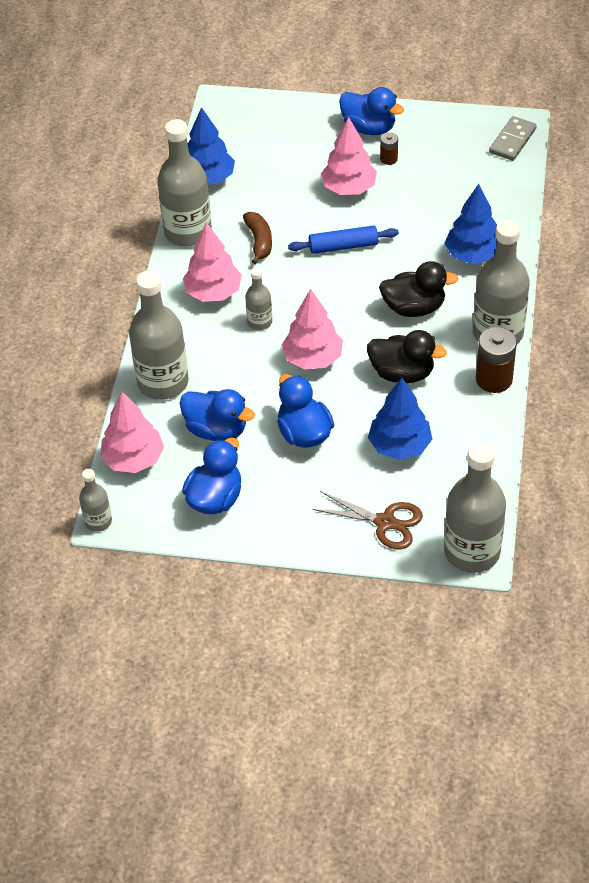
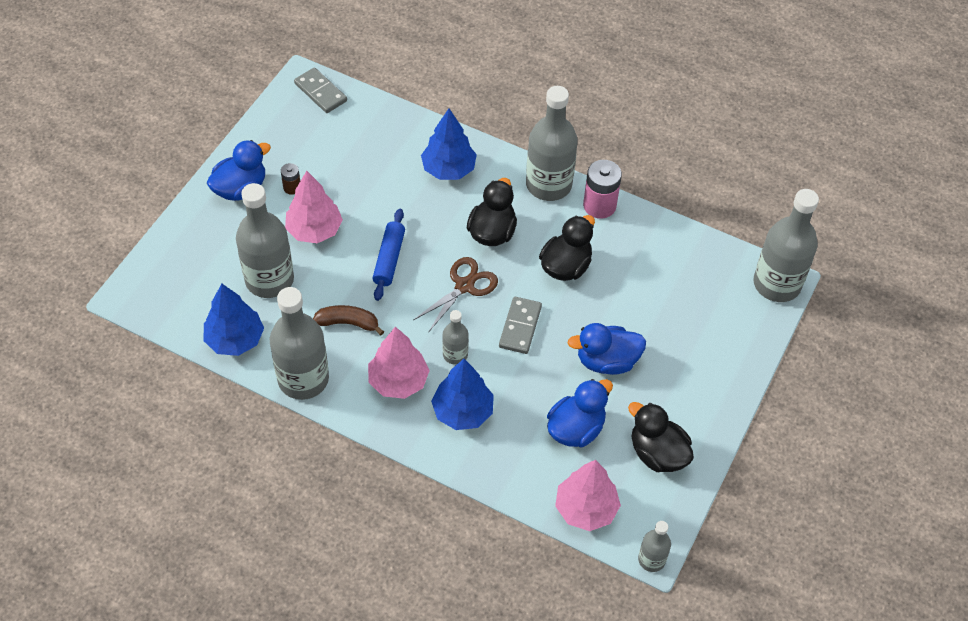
camera: 75 degrees left, 5 degrees up
(163, 382) = (498, 457): grey bottle -> grey bottle (269, 280)
(215, 498) = (657, 453): blue duck -> black duck
(313, 358) = (520, 327): pink tree -> grey domino
(385, 522) = (727, 333): brown scissors -> brown scissors (464, 286)
(399, 446) = (648, 295): blue tree -> blue tree (463, 412)
(494, 379) = (599, 205): brown battery -> pink battery

